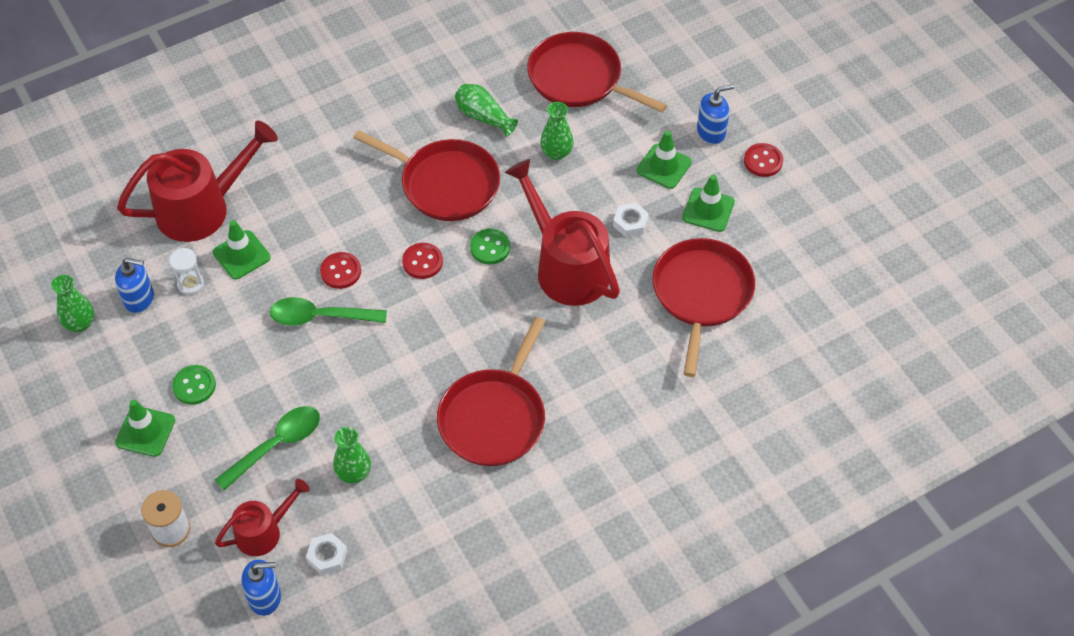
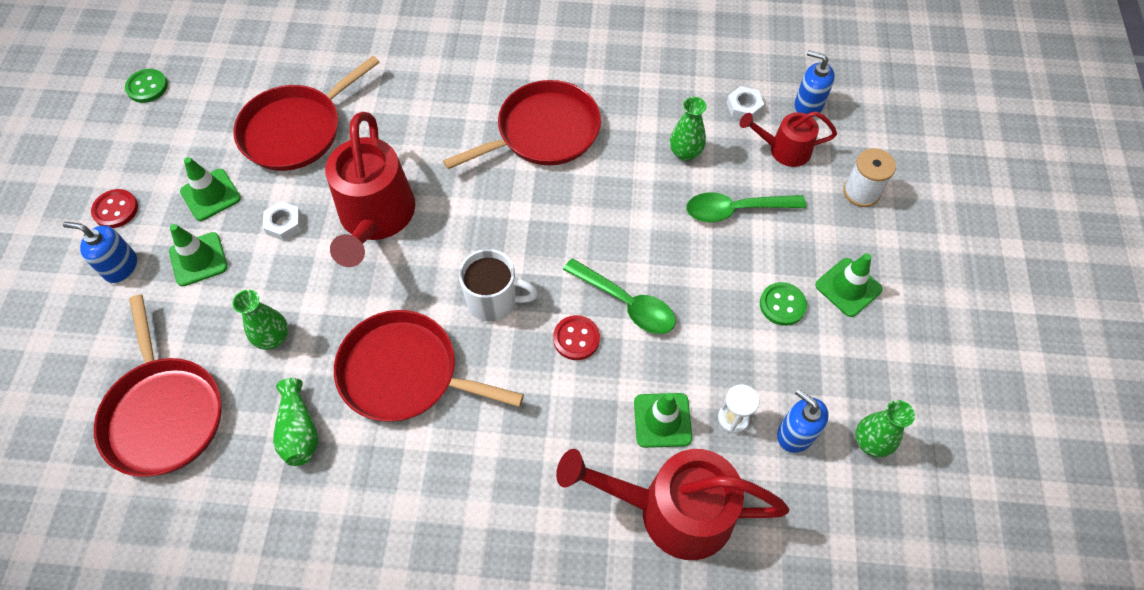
camera: 145 degrees left, 5 degrees up
(422, 262) = (494, 301): red button -> white mug
(445, 184) = (405, 373): red pan -> red pan turned 45 degrees counterclockwise
(490, 247) = (423, 277): green button -> green button (147, 87)

